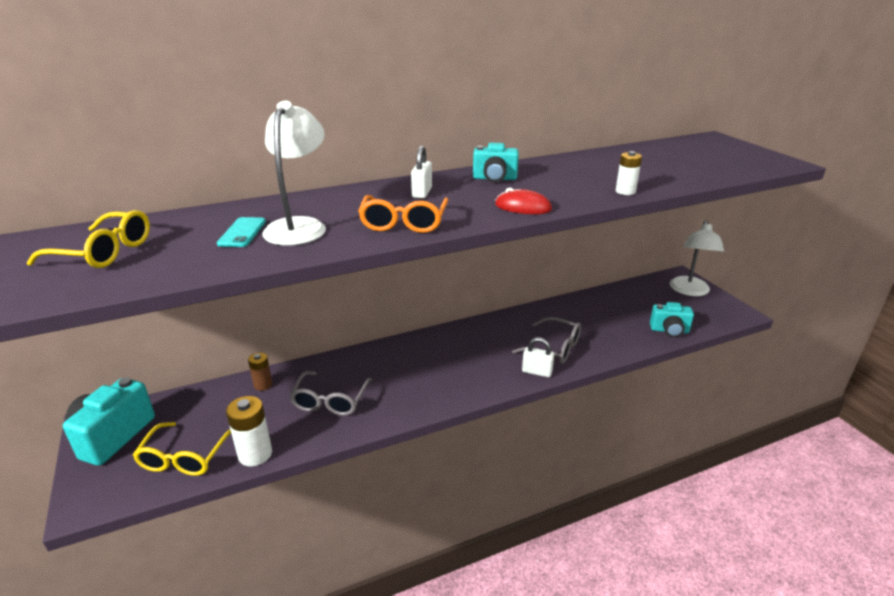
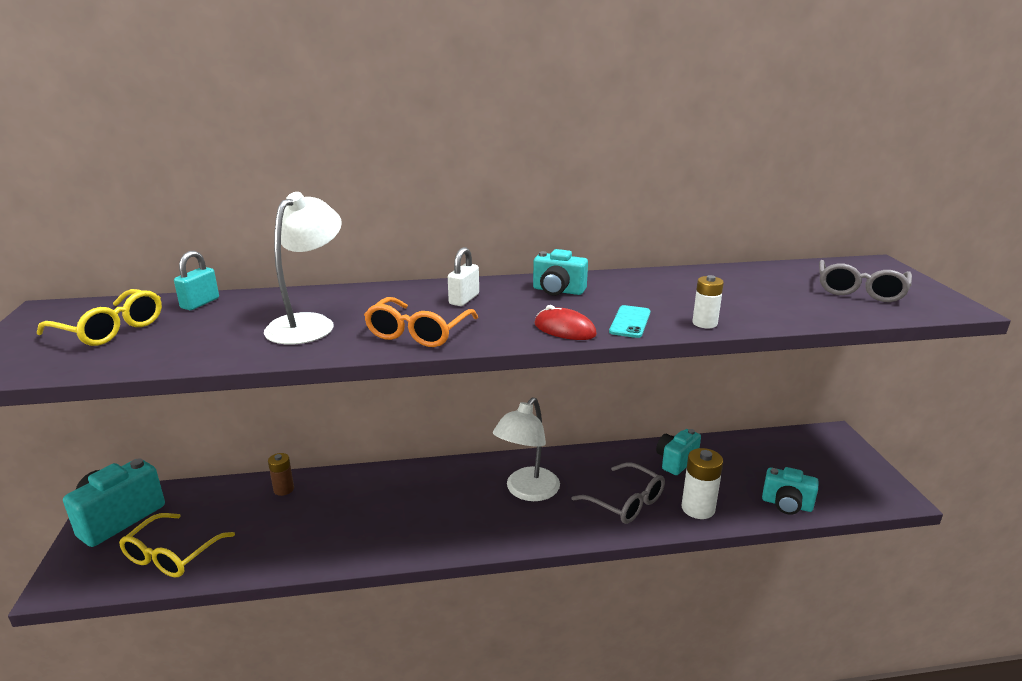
camera: 15 degrees right, 5 degrees down
(178, 220) = (200, 303): none -> turquoise padlock
(242, 232) = (249, 324): turquoise phone -> turquoise phone (630, 322)
(255, 454) = (240, 566): white battery -> white battery (698, 508)
(330, 400) = (344, 520): grey glasses -> grey glasses (860, 290)
(537, 372) = (591, 528): white padlock -> none
(577, 312) = (676, 461): none -> turquoise camera
(689, 291) = (838, 456): white lamp -> white lamp (527, 491)

